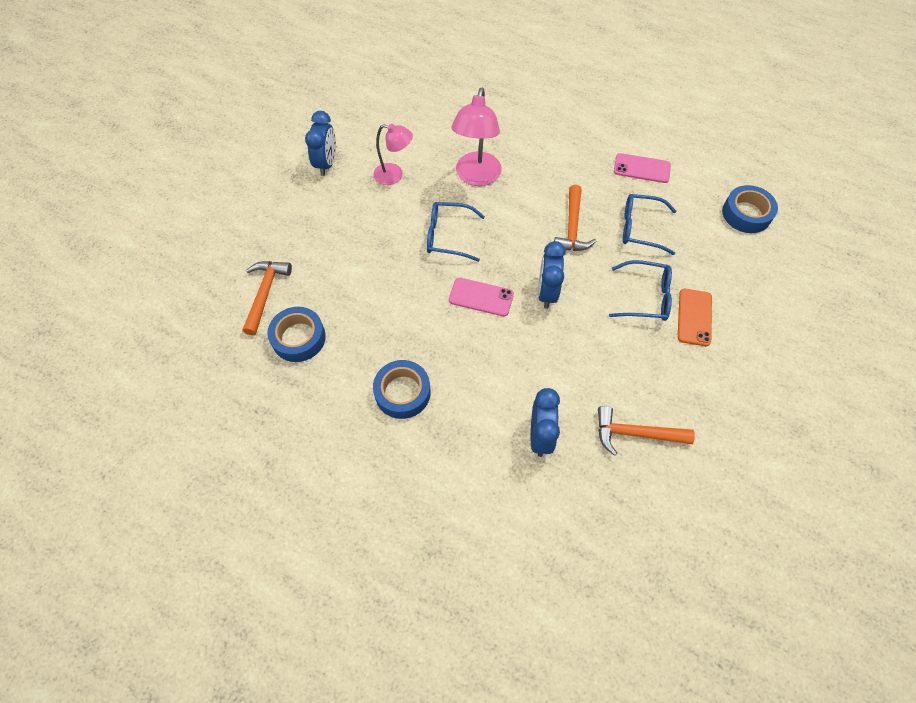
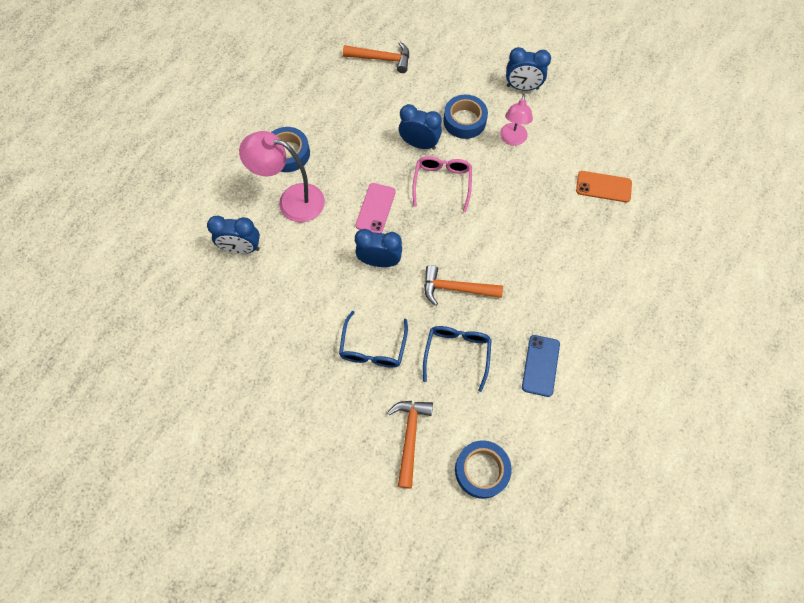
camera: 90 degrees right, 5 degrees up
(298, 338) = (340, 84): blue tape -> blue tape (464, 121)
(396, 256) = (419, 144): none -> blue clock
(448, 236) = (442, 183): blue glasses -> pink glasses
(476, 177) = (515, 206): pink lamp -> pink lamp (292, 201)
(635, 434) = (236, 321): orange hammer -> orange hammer (409, 437)
(641, 168) = (540, 365): pink phone -> blue phone
(694, 317) = (349, 390): orange phone -> orange phone (603, 187)

